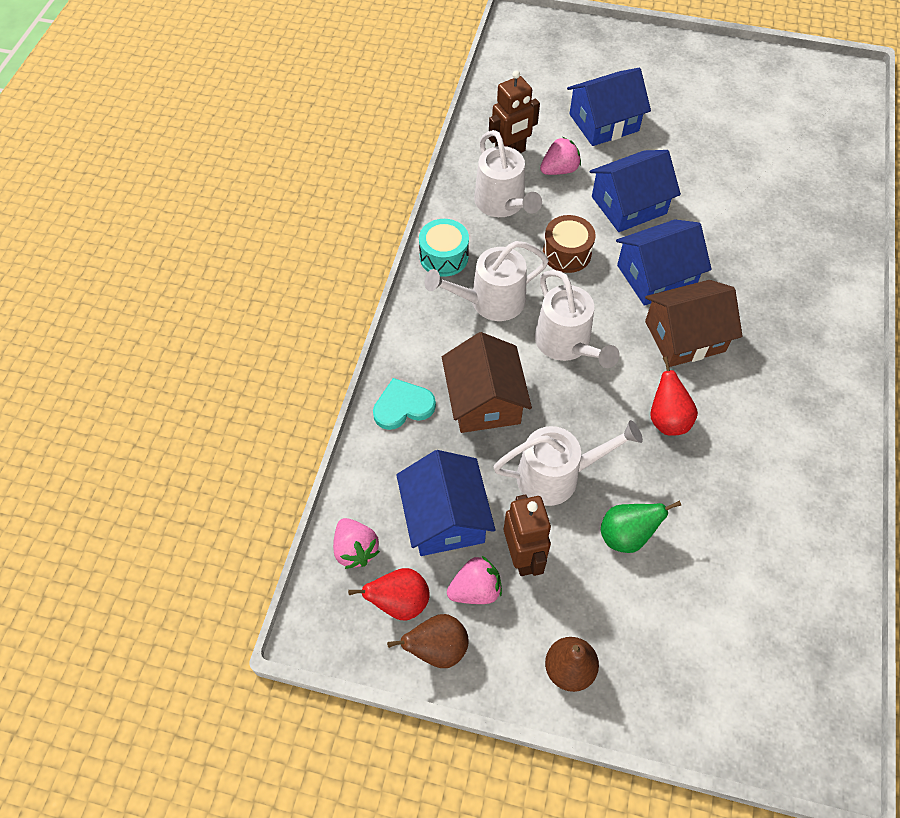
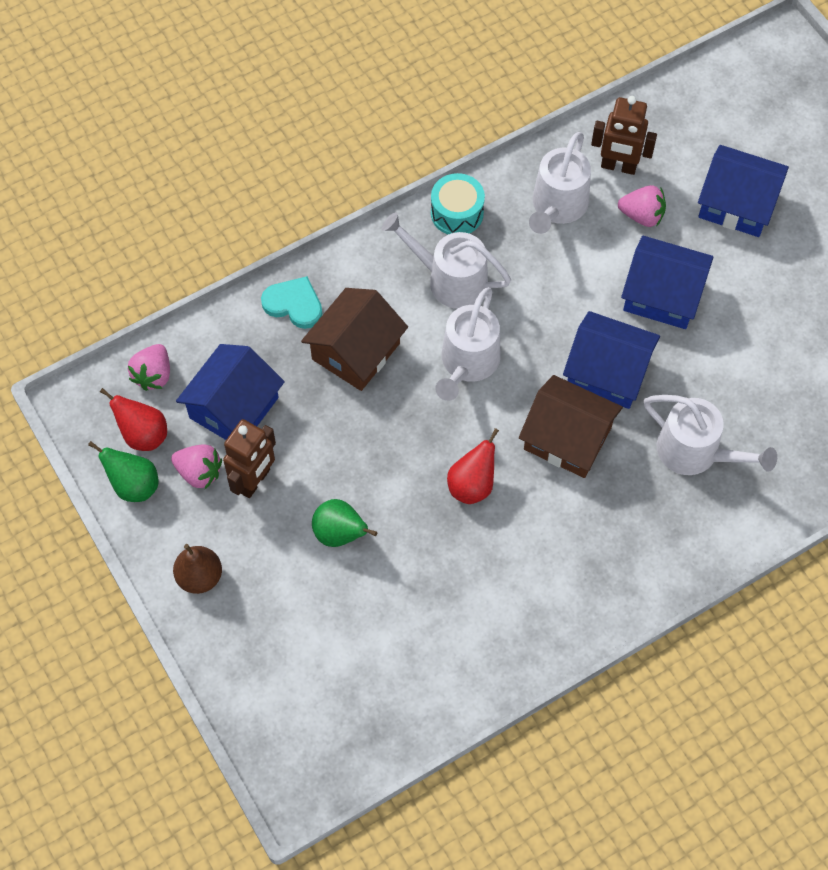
camera: 45 degrees right, 5 degrees up
(437, 649) = (134, 485): brown pear -> green pear
(557, 475) = (342, 450): white watering can -> white watering can (696, 452)
(566, 253) = (558, 292): brown drum -> none

